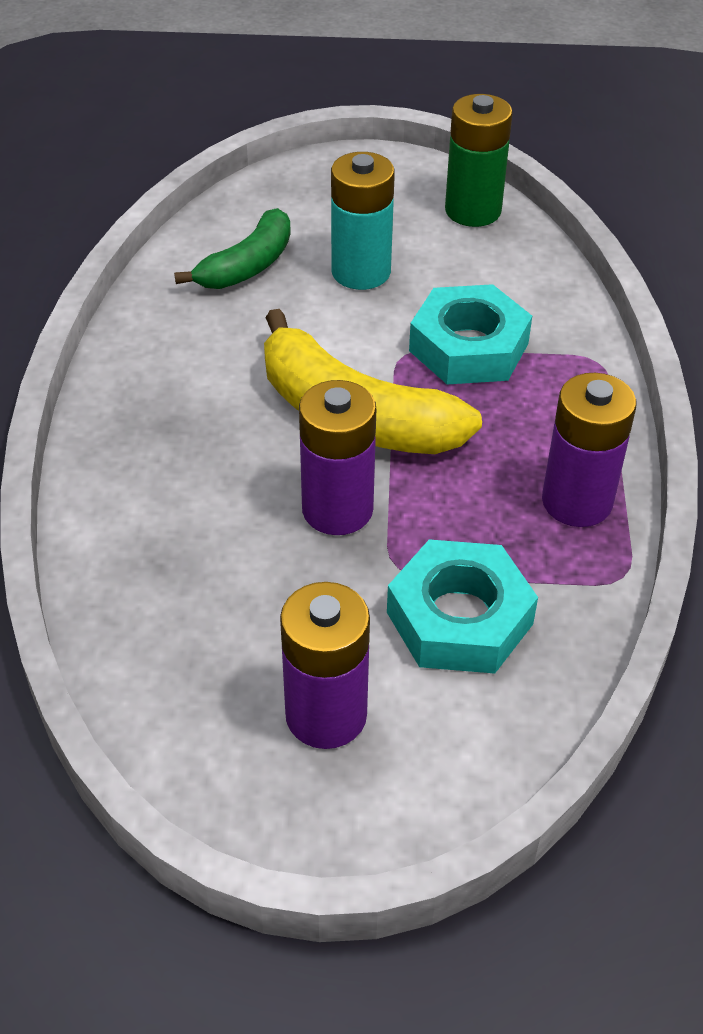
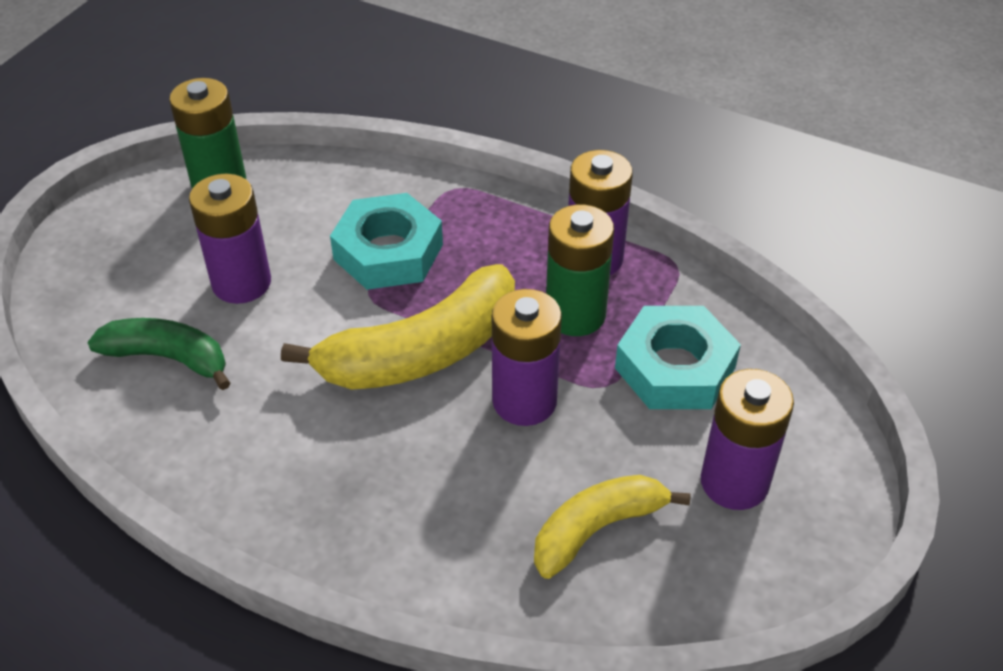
camera: 65 degrees left, 0 degrees up
(206, 615) = (597, 529): none -> yellow banana
(247, 265) = (168, 358): green banana -> green banana turned 45 degrees counterclockwise
(361, 272) = (241, 283): turquoise battery -> purple battery
(481, 512) = (575, 315): none -> green battery

